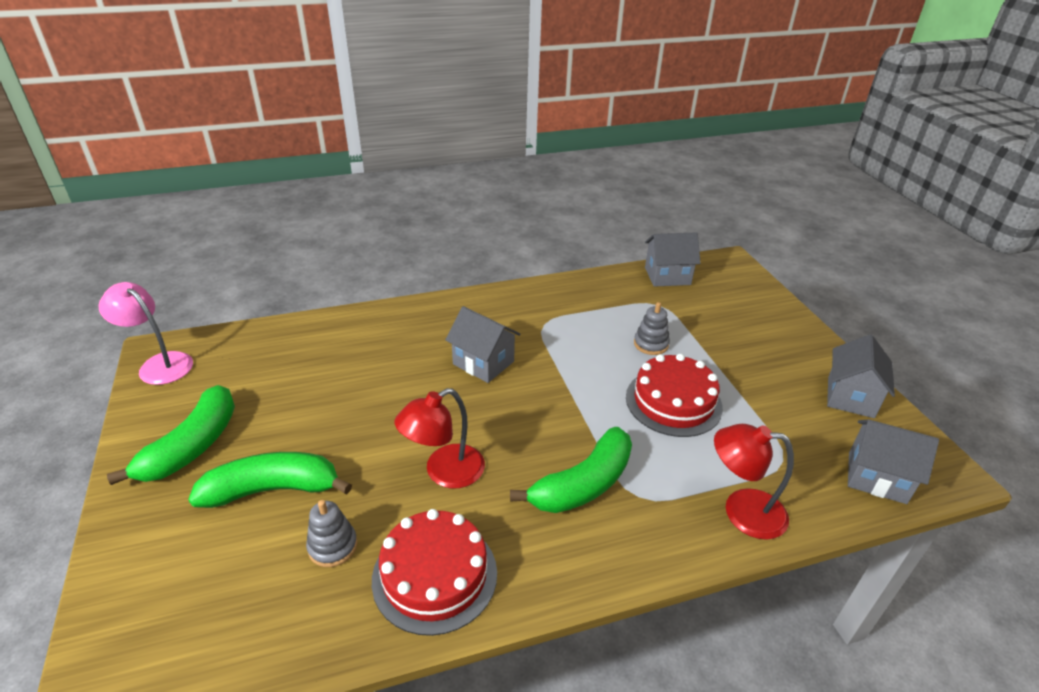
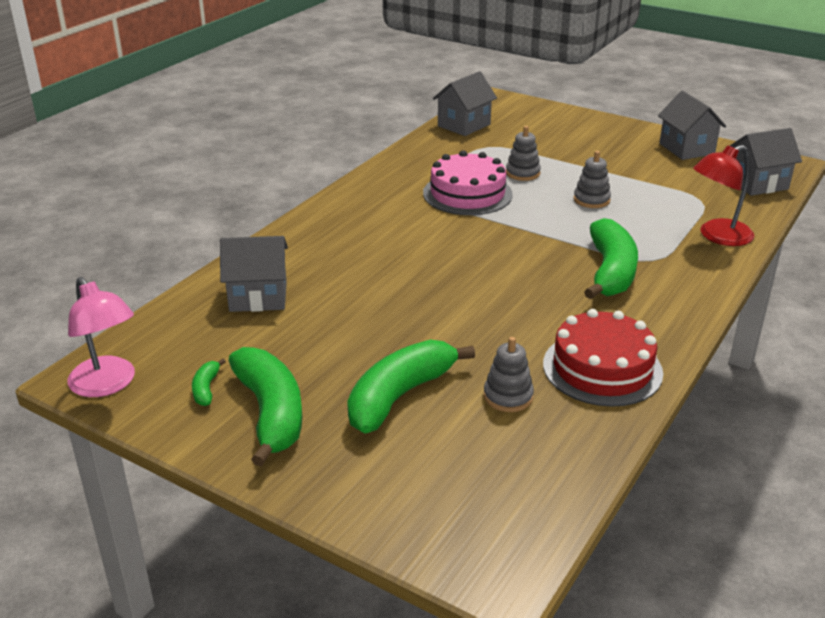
camera: 40 degrees left, 5 degrees down
(159, 364) = (107, 385): pink lamp -> pink lamp turned 120 degrees counterclockwise
(193, 401) = (206, 389): none -> green banana
(444, 472) = (510, 315): red lamp -> none
(483, 363) = (420, 240): grey house -> grey house (258, 297)
(578, 340) = (467, 194): none -> pink cake
(673, 402) = (591, 200): red cake -> grey stacking toy

